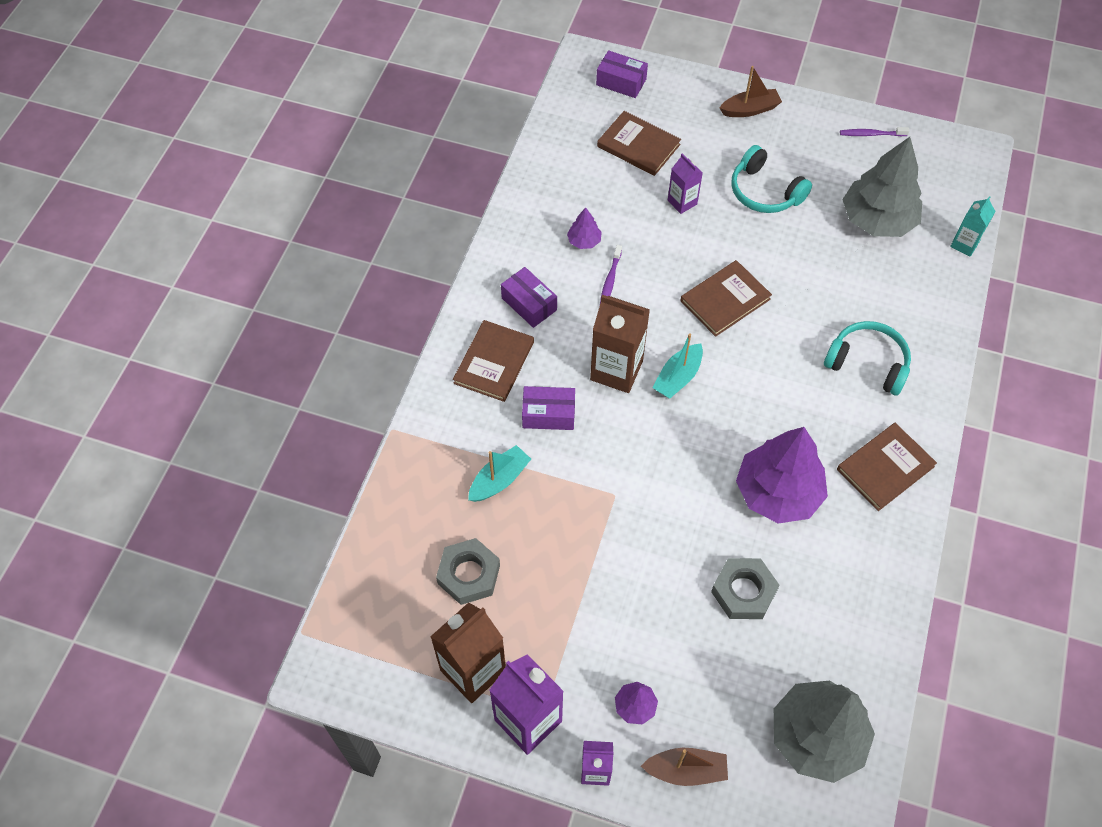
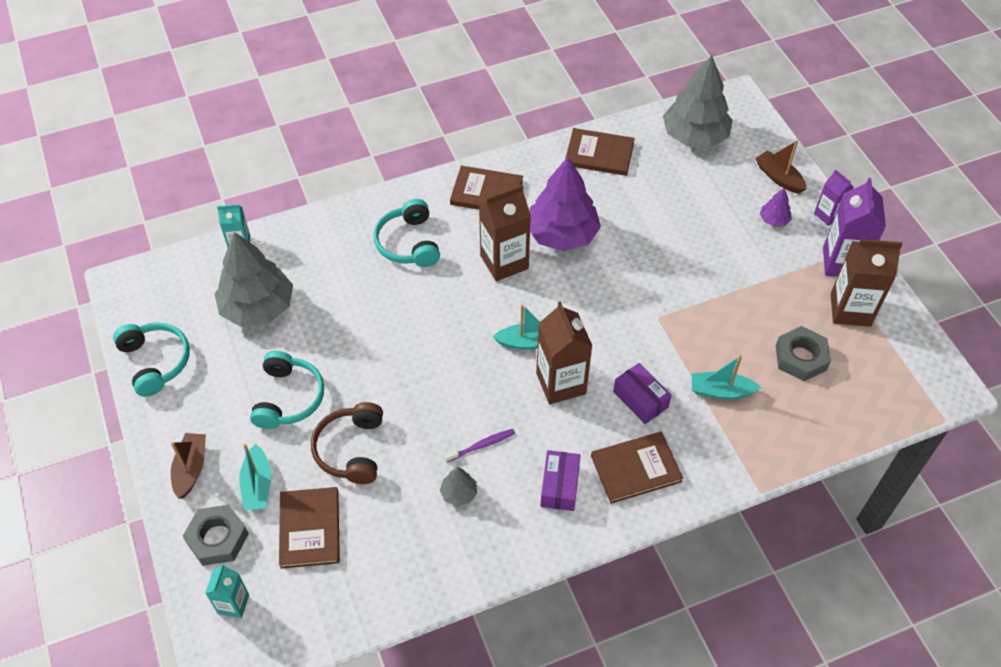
camera: 130 degrees left, 5 degrees down
(584, 241) = (459, 493): purple tree -> grey tree
(621, 82) = (233, 604): purple box -> turquoise carton
(682, 202) = (351, 449): purple carton -> brown headphones
(701, 137) = (257, 485): none -> turquoise boat
(725, 300) = (429, 356): brown book -> brown book (599, 154)
(743, 591) = (648, 213): grey nut -> grey nut (217, 538)
(750, 109) = (191, 469): brown boat -> brown boat turned 60 degrees clockwise
(783, 421) = (504, 262): none -> brown carton
(871, 134) = (155, 362): purple toothbrush -> turquoise headphones

